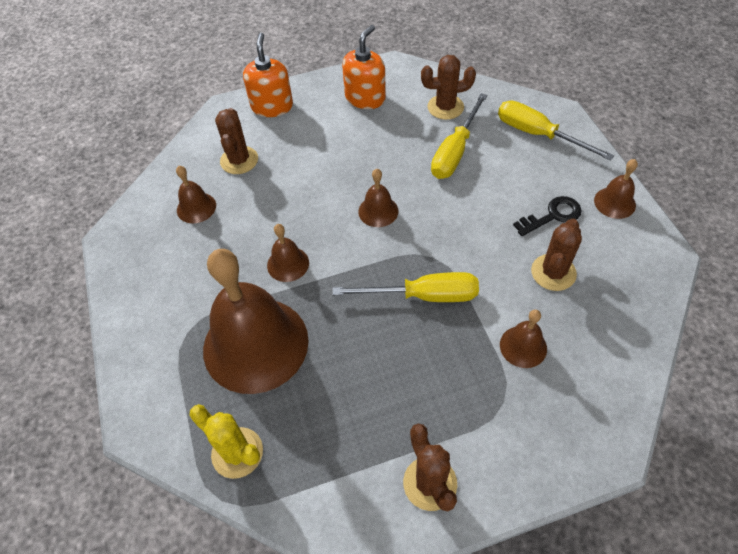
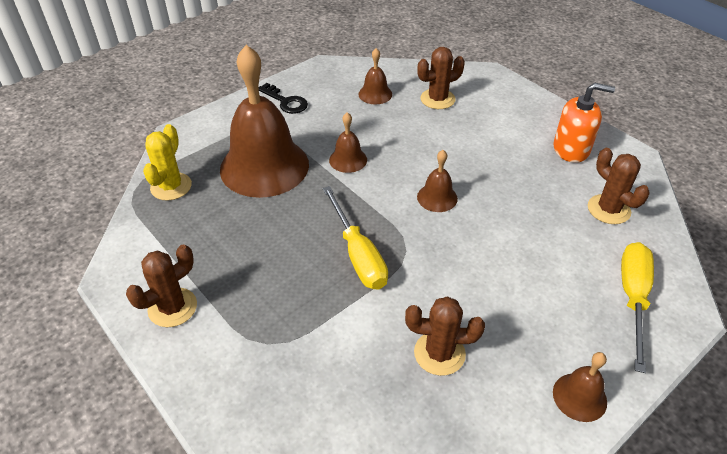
camera: 65 degrees right, 10 degrees down
(272, 106) = (512, 97): orange soap dispenser -> none
(455, 151) = (551, 232): yellow screwdriver -> none
(523, 346) = (334, 345): brown bell -> none
(552, 216) = (518, 337): black key -> black key (285, 101)

